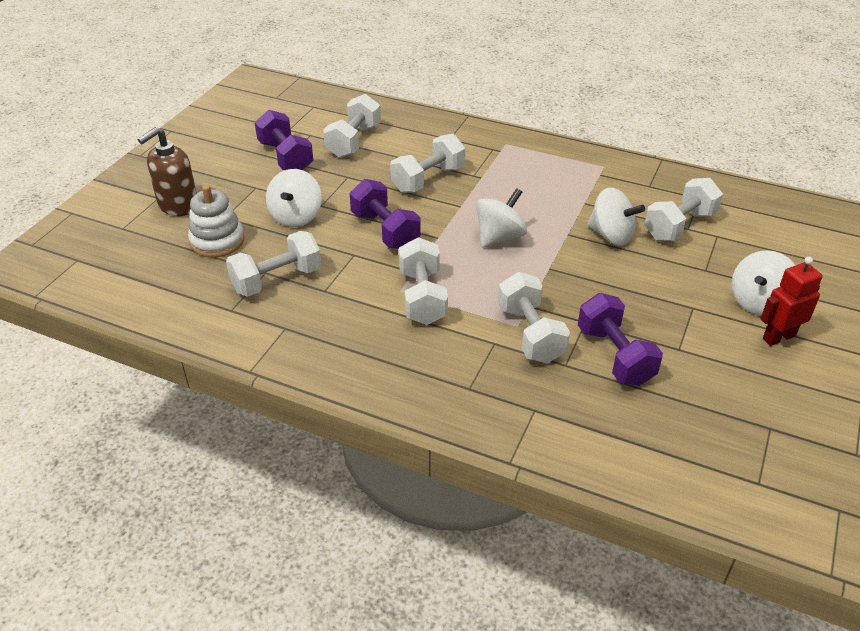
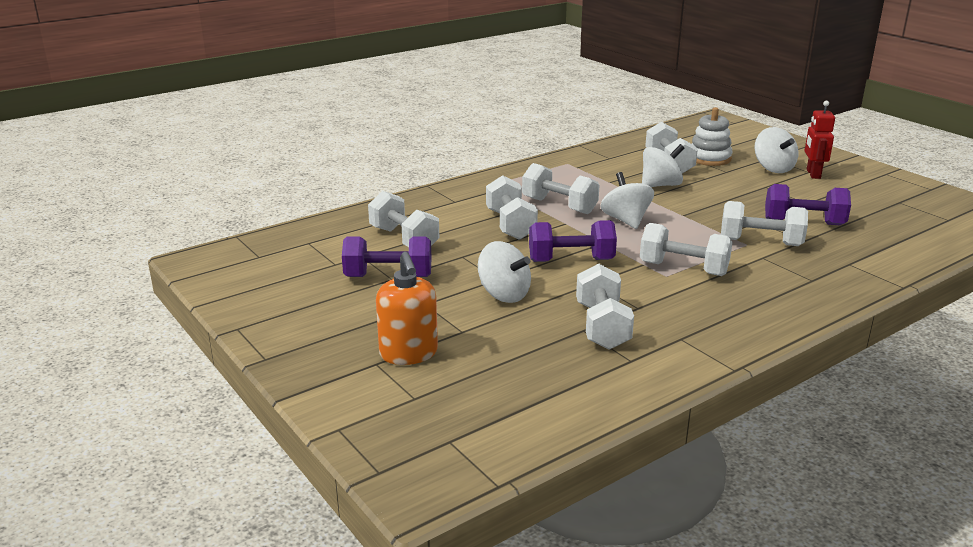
camera: 60 degrees left, 15 degrees down
(178, 205) = (408, 354): brown soap dispenser -> orange soap dispenser
(217, 241) = (503, 344): white stacking toy -> white stacking toy (709, 158)
(495, 192) = (559, 206): none -> white dumbbell

